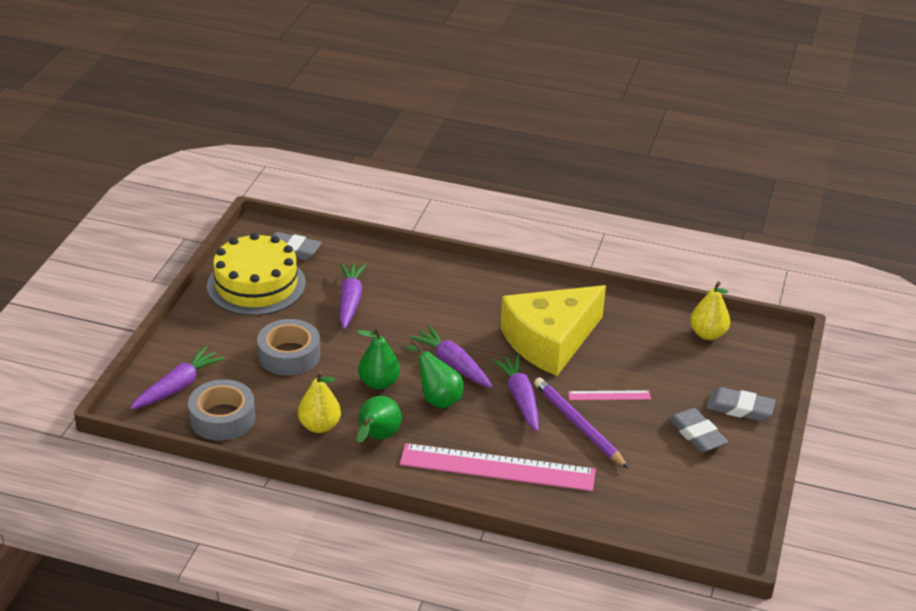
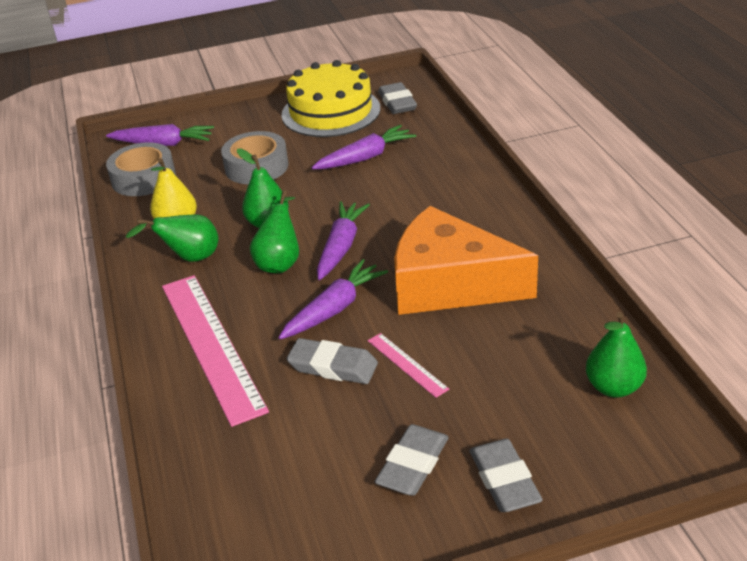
camera: 60 degrees right, 0 degrees up
(550, 341) = (449, 284): yellow cheese -> orange cheese
(579, 425) = (333, 366): purple pencil -> grey eraser
(708, 334) = (613, 387): yellow pear -> green pear

